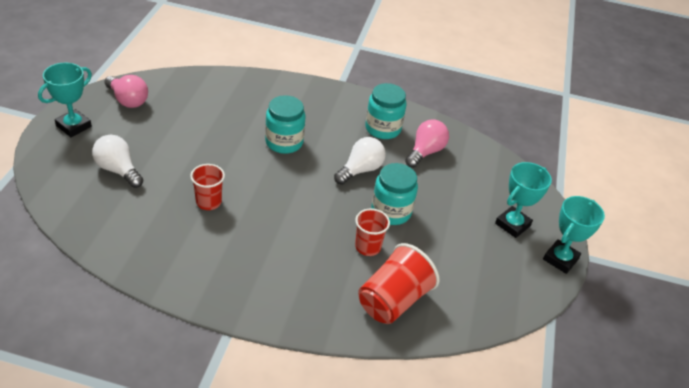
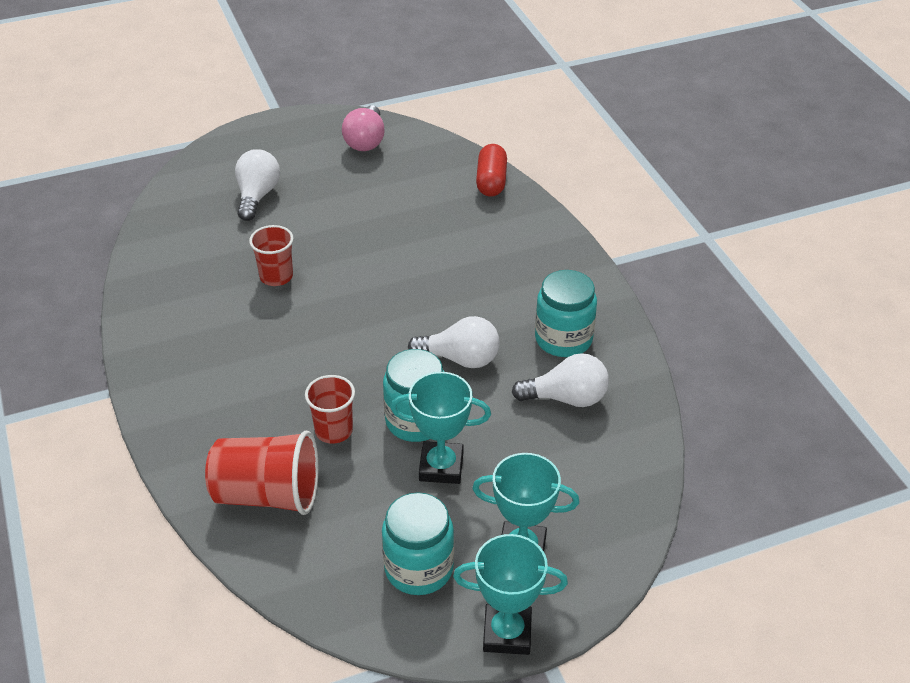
camera: 60 degrees right, 0 degrees up
(73, 126) = (287, 135): turquoise trophy -> turquoise trophy (441, 467)
(230, 79) = (491, 181): none -> red capsule
(284, 142) = (434, 276): turquoise jar -> turquoise jar (419, 568)
(425, 152) = (566, 398): pink light bulb -> white light bulb

